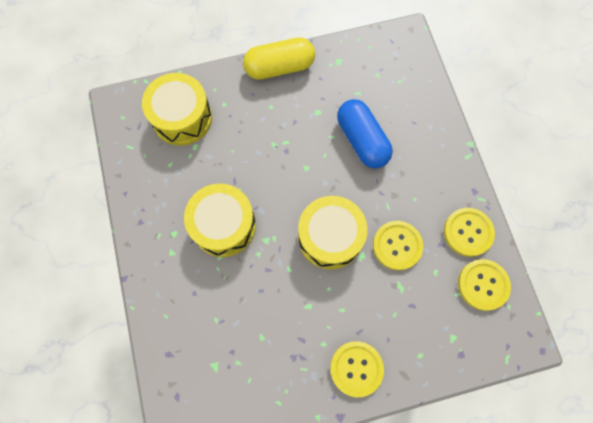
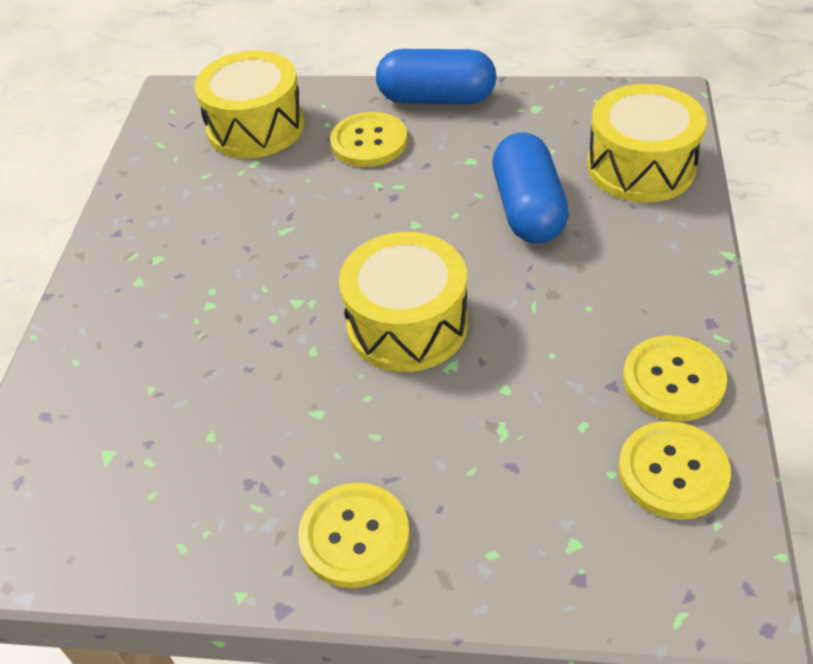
camera: 25 degrees right, 25 degrees down
(224, 225) = (239, 266): yellow drum -> yellow drum (641, 167)
(279, 67) = (436, 98): yellow capsule -> blue capsule
(397, 245) = (524, 366): yellow button -> yellow button (369, 142)

